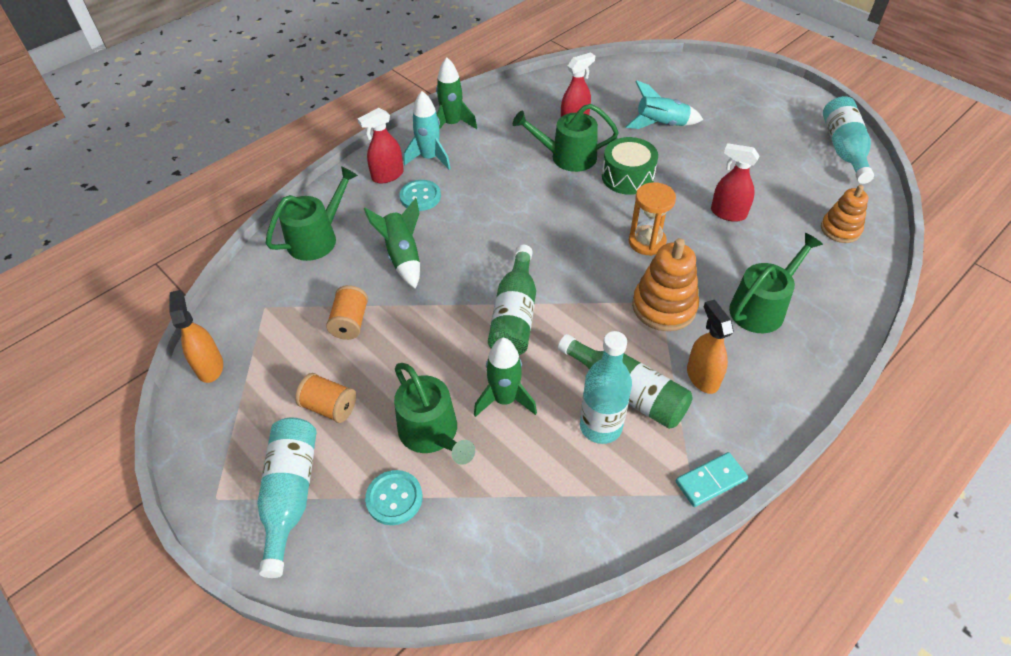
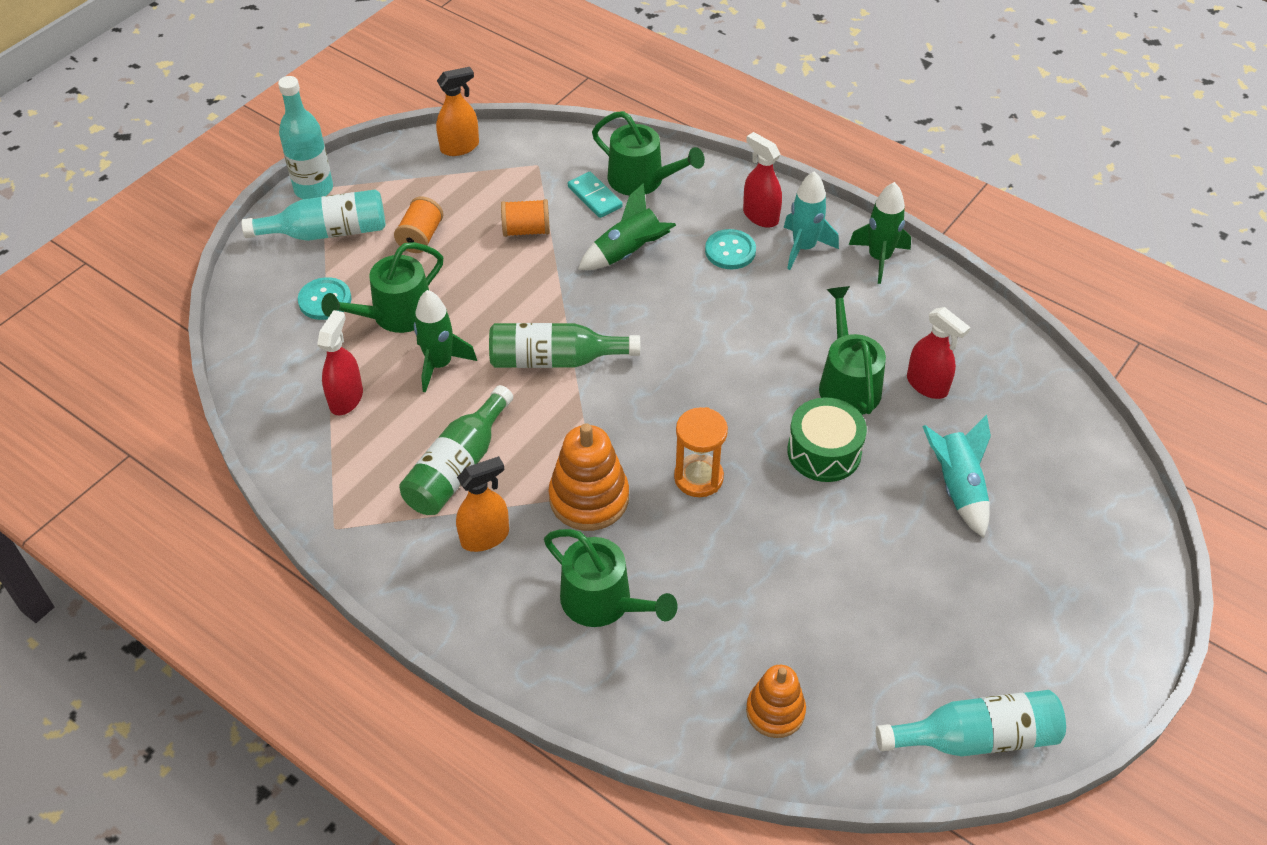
camera: 80 degrees right, 0 degrees up
(600, 426) = (411, 446): turquoise bottle -> turquoise bottle (313, 189)
(710, 481) = (350, 543): turquoise domino -> turquoise domino (595, 197)
(728, 213) = (776, 569): red spray bottle -> red spray bottle (346, 398)

